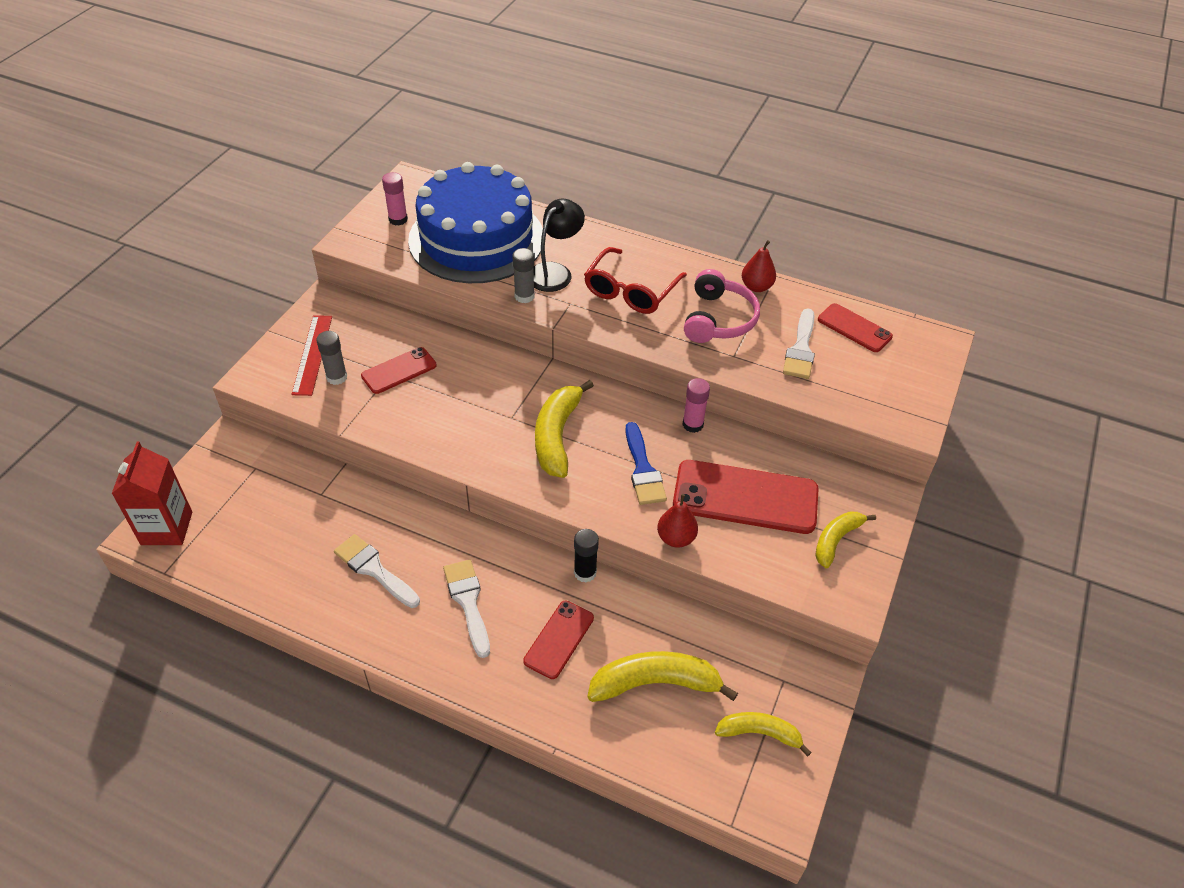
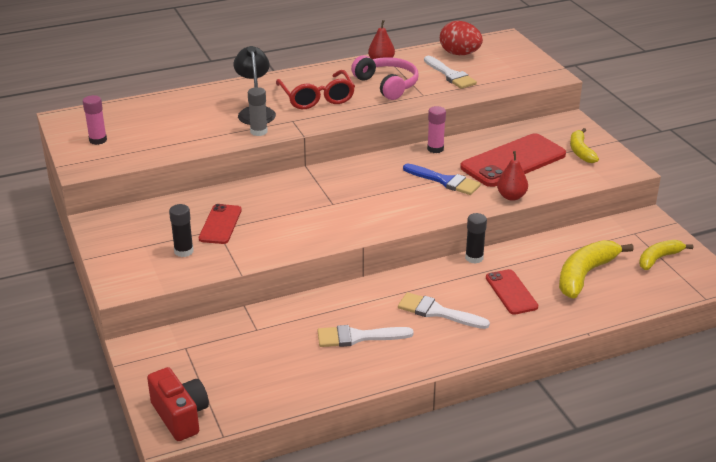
camera: 45 degrees left, 15 degrees down
(166, 528) = (180, 416): red carton -> red camera
(312, 354) = (143, 251): red ruler -> none
(337, 377) = (184, 251): grey glue stick -> black glue stick
(476, 239) = (173, 122): blue cake -> none
(557, 436) = (373, 195): yellow banana -> none
(854, 328) = (459, 54): red phone -> red egg

